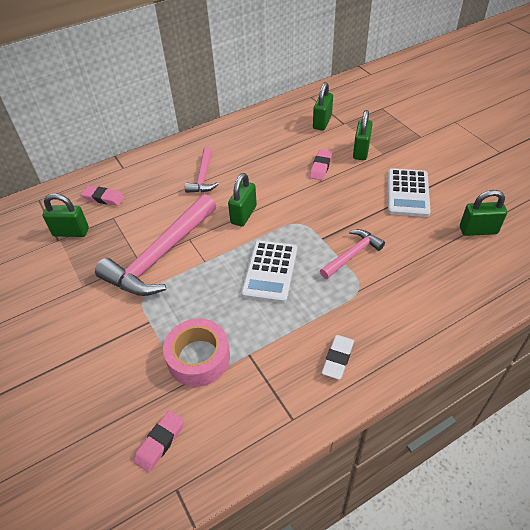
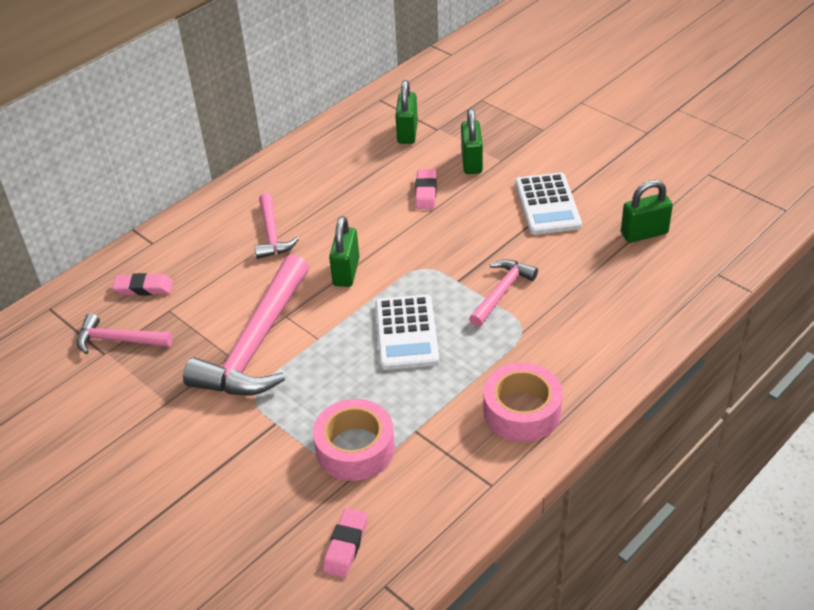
camera: 15 degrees left, 5 degrees down
(71, 232) = (118, 340): green padlock -> pink hammer
(337, 358) = (522, 411): white eraser -> pink tape

